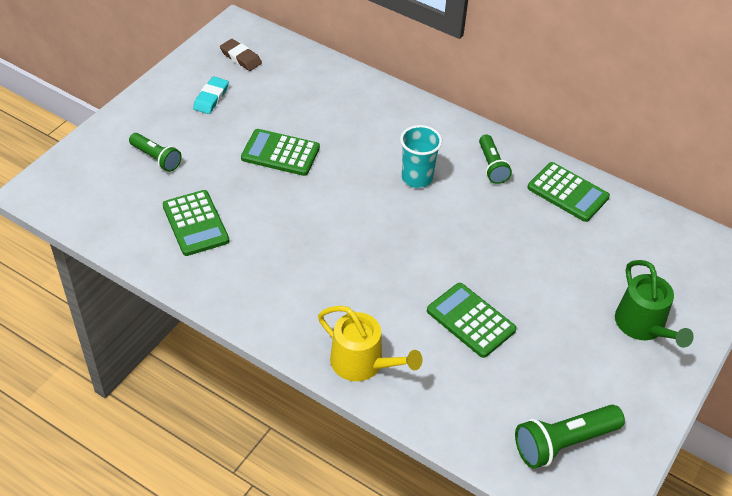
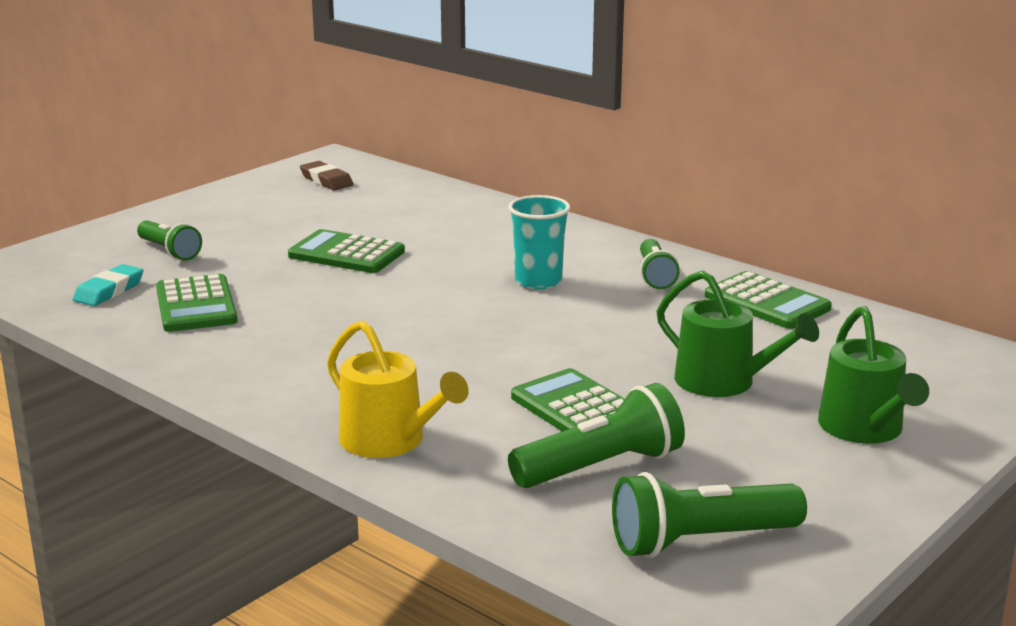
camera: 10 degrees right, 25 degrees down
(211, 98) = (270, 208): turquoise eraser -> turquoise eraser (109, 291)
(494, 378) = (600, 467): none -> green flashlight
(553, 284) = (723, 382): none -> green watering can

